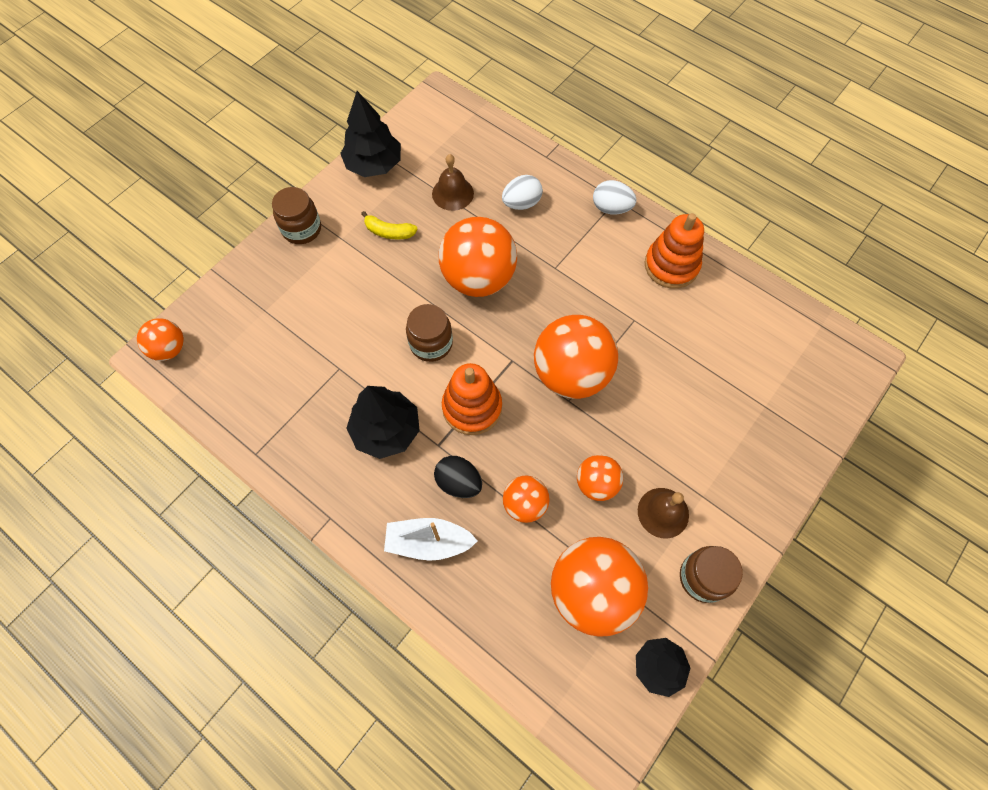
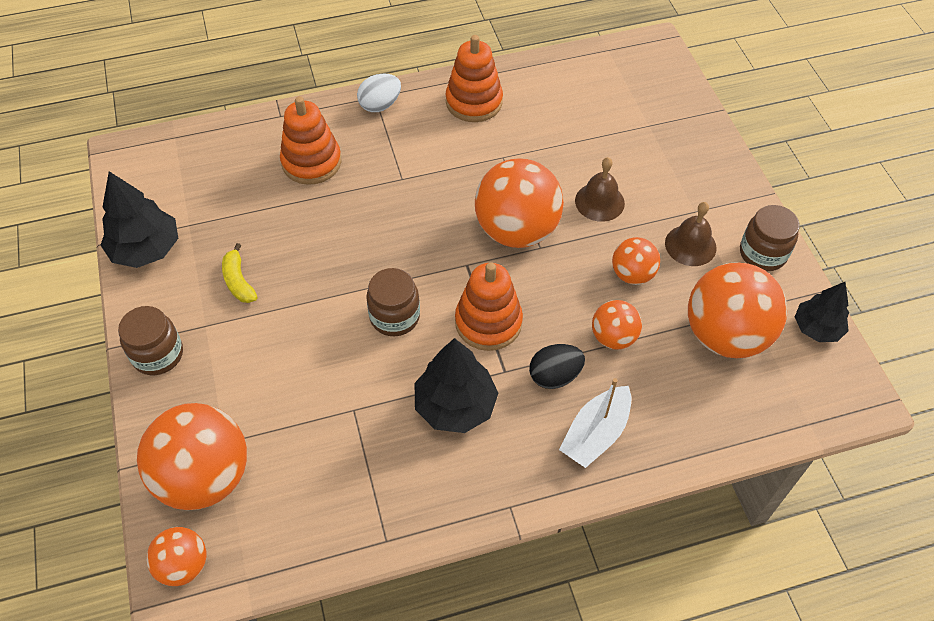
camera: 55 degrees left, 10 degrees down
(389, 232) = (238, 281): yellow banana -> yellow banana turned 105 degrees clockwise
(452, 193) = (247, 206): brown bell -> brown bell (599, 202)
(478, 278) = (359, 240): orange ball -> orange ball (205, 477)
(521, 203) = (311, 162): white egg -> orange stacking toy

